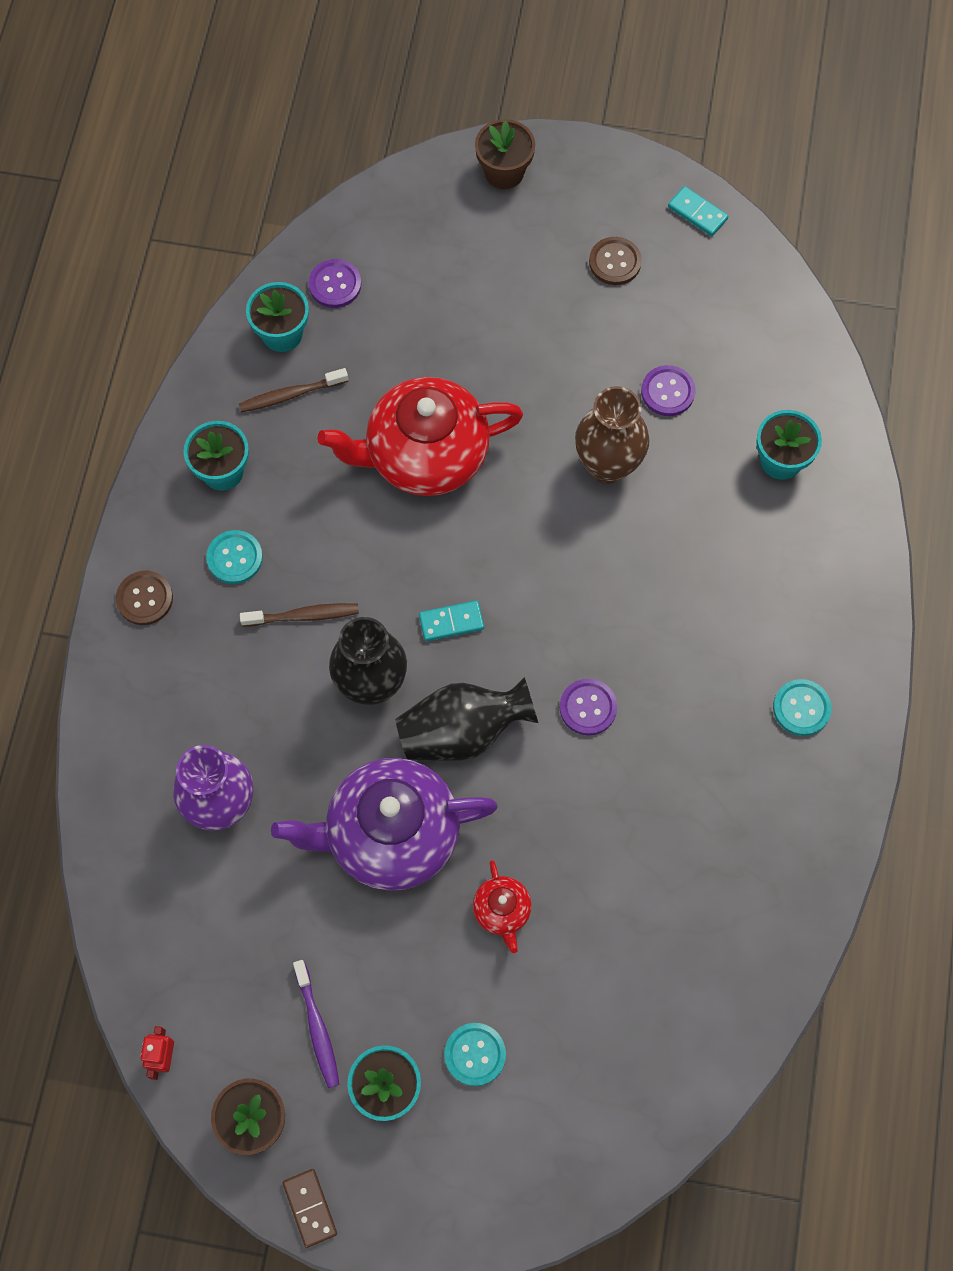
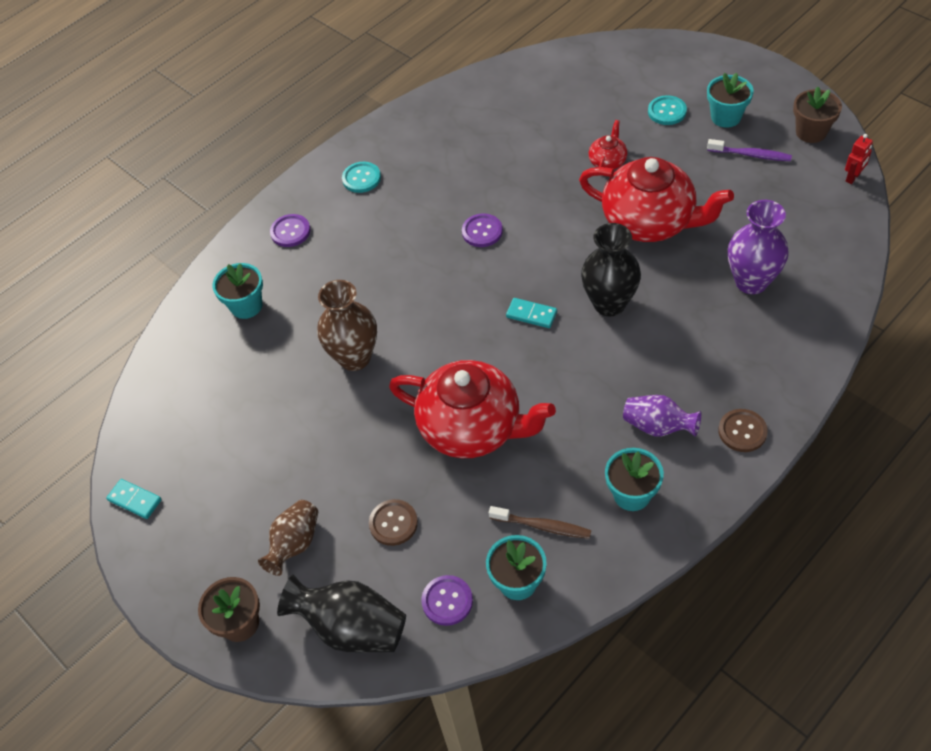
camera: 140 degrees left, 15 degrees down
(235, 558) = (658, 426): turquoise button -> purple vase
(304, 616) = (629, 365): brown toothbrush -> none
(310, 1208) = (798, 89): brown domino -> none
(317, 1028) = (751, 155): purple toothbrush -> purple toothbrush turned 90 degrees clockwise
(390, 834) = (650, 222): purple teapot -> red teapot
(462, 731) = (568, 253): black vase -> black vase (351, 628)
(511, 257) = (295, 544): none -> brown vase
(615, 262) = (225, 495): brown button -> brown button (393, 523)
(667, 392) = (274, 383): purple button -> purple button (290, 231)
(697, 213) = (135, 500): turquoise domino -> turquoise domino turned 45 degrees counterclockwise

